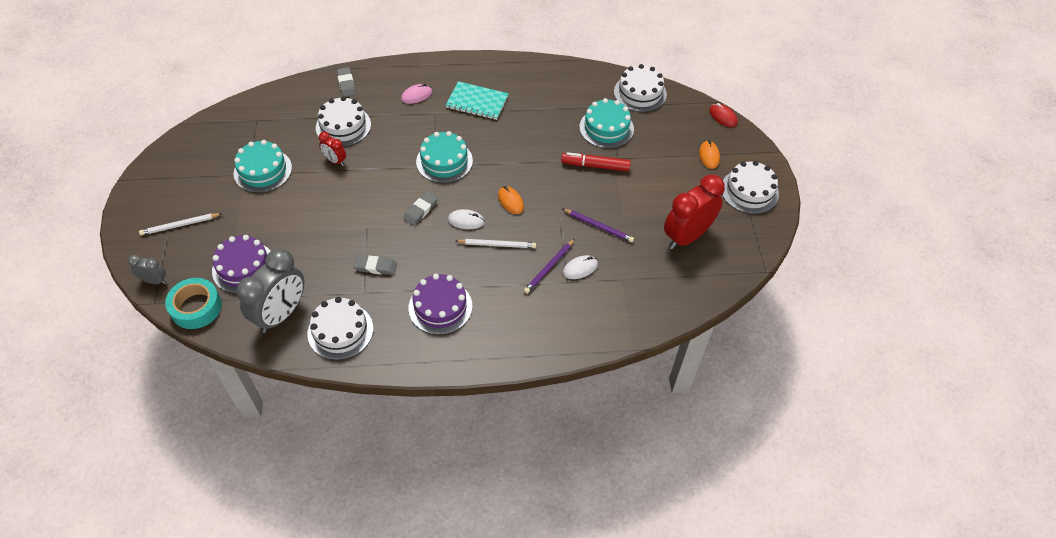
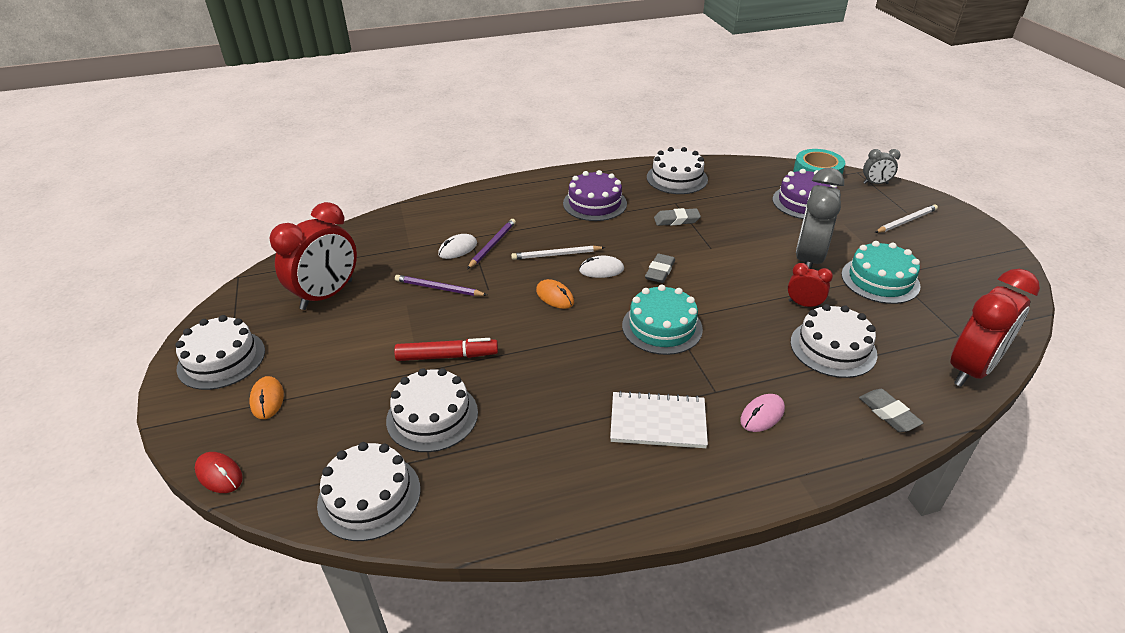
camera: 170 degrees right, 15 degrees down
(274, 98) = (971, 369): none -> red clock
(281, 314) = (738, 180): grey clock -> grey clock (808, 259)
(477, 102) = (658, 422): turquoise notebook -> white notebook
(606, 128) = (432, 416): turquoise cake -> white cake

